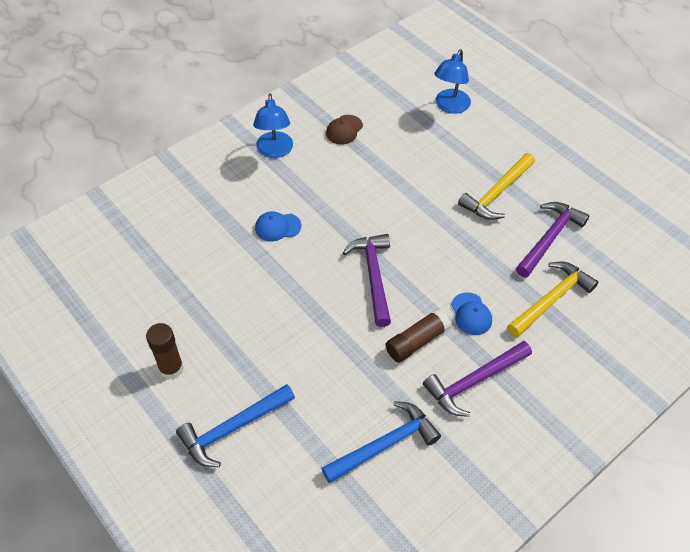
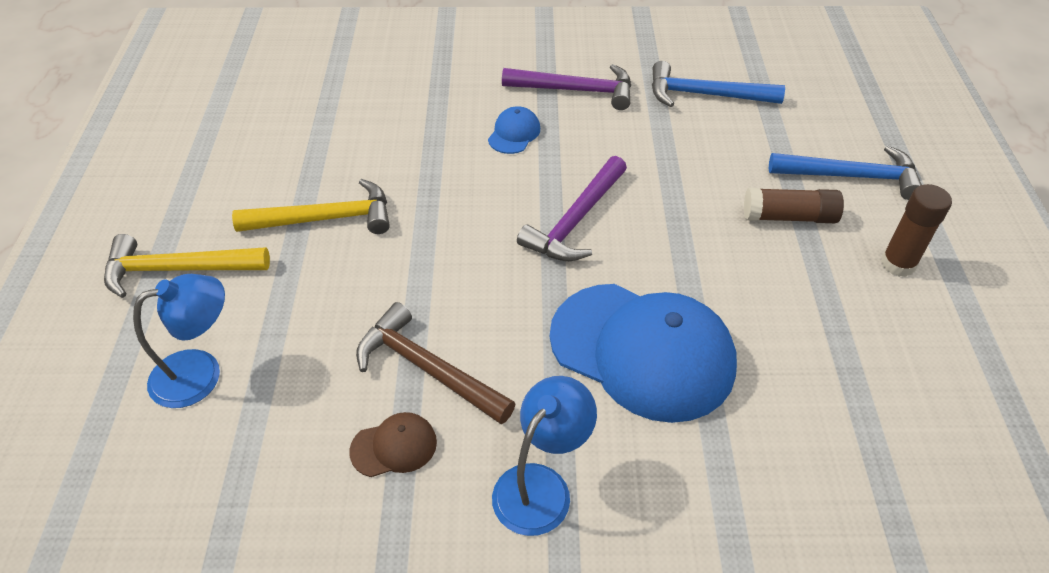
camera: 140 degrees left, 5 degrees down
(277, 227) = (642, 351): blue cap -> blue cap, size x2.39
(364, 162) = (427, 369): none -> brown hammer
(417, 341) = (595, 142): brown glue stick -> brown glue stick (789, 217)
(549, 238) = (344, 146): purple hammer -> none
(551, 299) = (423, 102): yellow hammer -> yellow hammer (178, 269)

